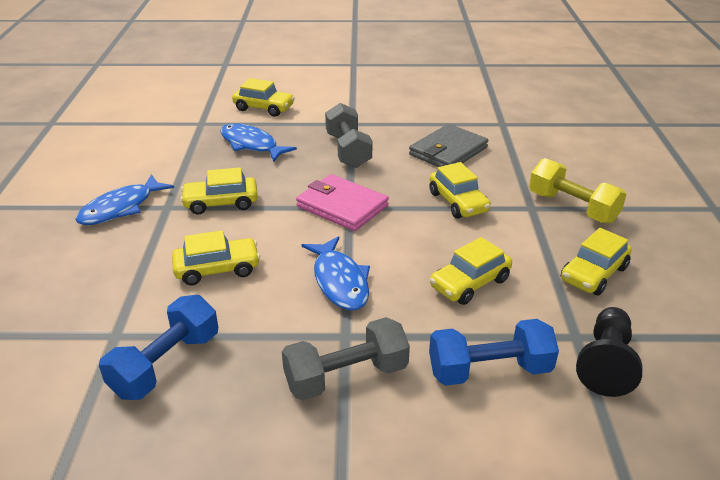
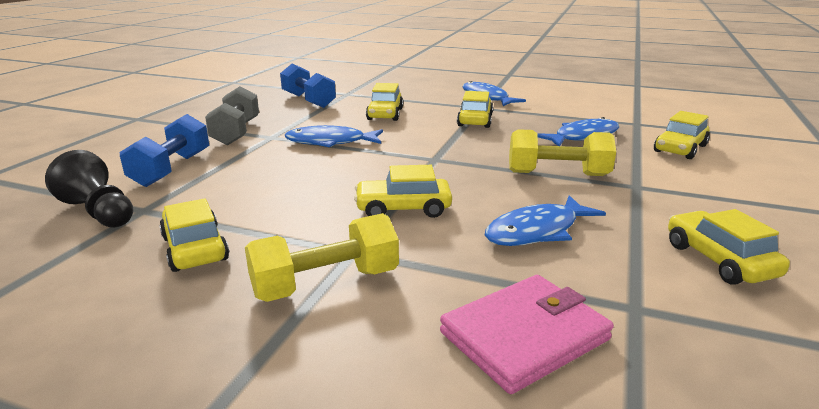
camera: 110 degrees right, 10 degrees down
(342, 206) = (439, 156): pink wallet -> pink wallet (525, 336)
(348, 150) = (557, 174): grey dumbbell -> yellow dumbbell
(448, 151) = (537, 231): grey wallet -> blue fish
(469, 283) = (268, 184): yellow car -> yellow car (719, 260)

